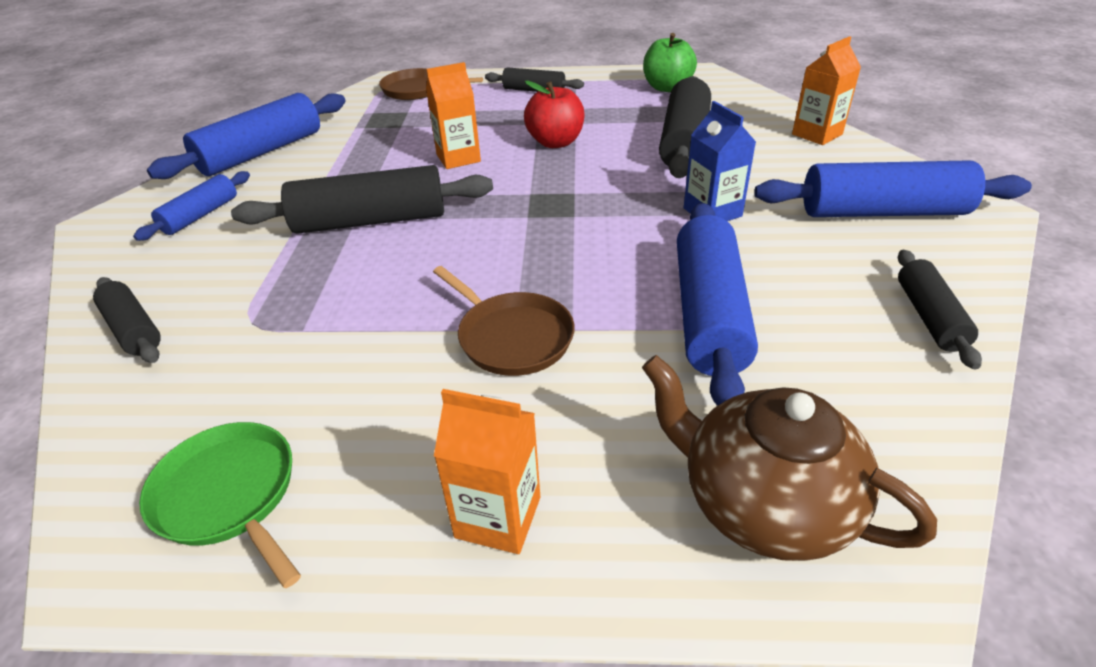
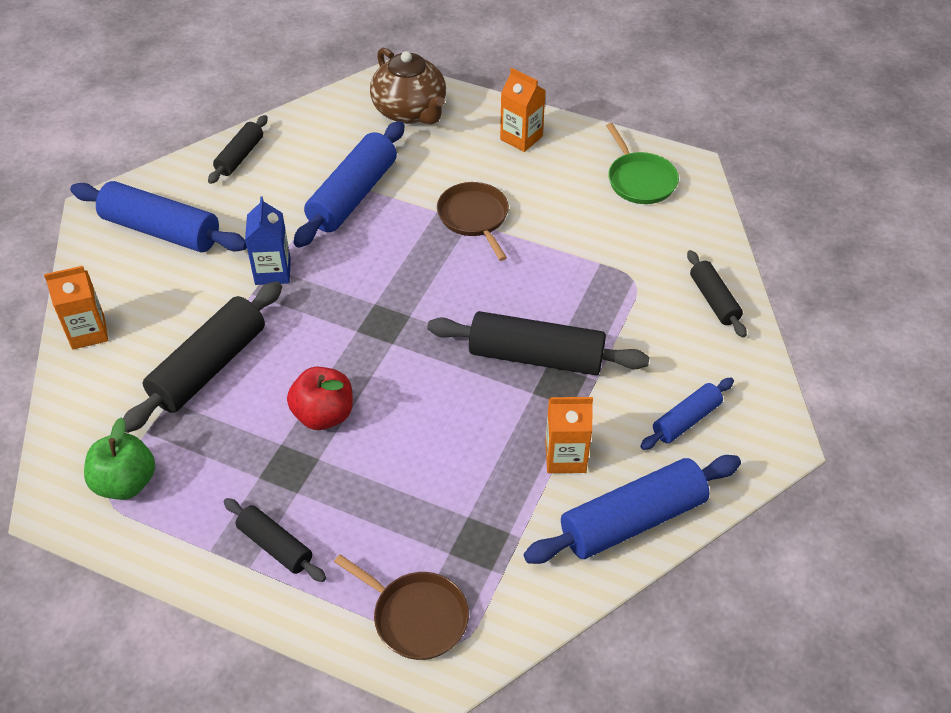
camera: 160 degrees left, 10 degrees up
(458, 158) = (429, 424): orange carton -> orange carton (565, 457)

